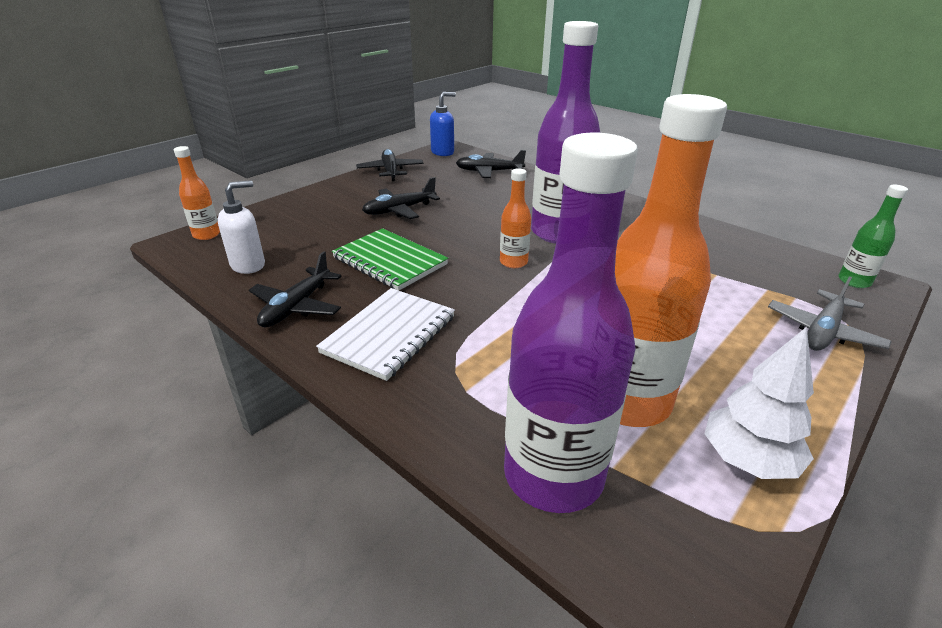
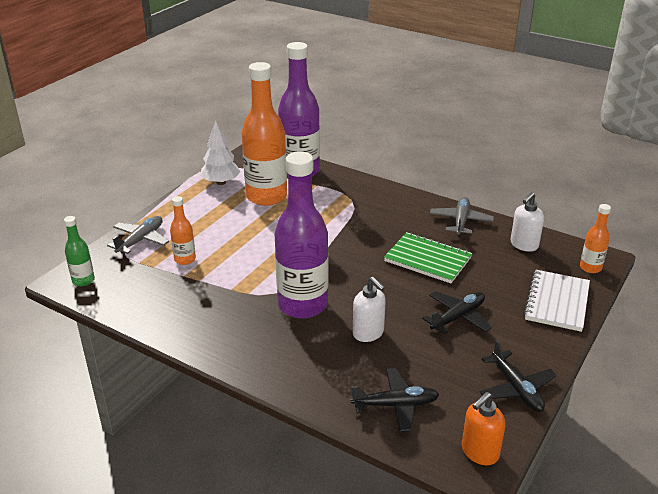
camera: 170 degrees right, 0 degrees up
(296, 307) = (461, 221): black plane -> grey plane
(389, 334) = (395, 212): white notebook -> white notebook (557, 302)
(443, 152) = (479, 452): blue soap dispenser -> orange soap dispenser
(494, 207) = (368, 333): none -> white soap dispenser
(513, 262) = (336, 269): orange bottle -> orange bottle (185, 259)

